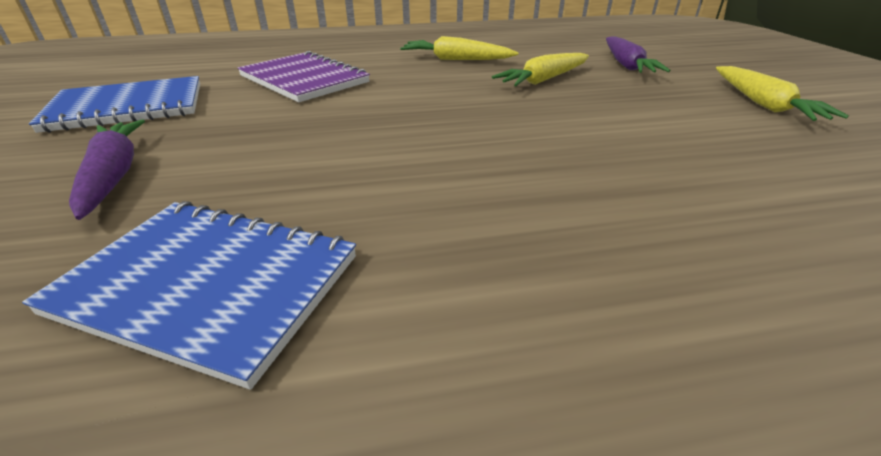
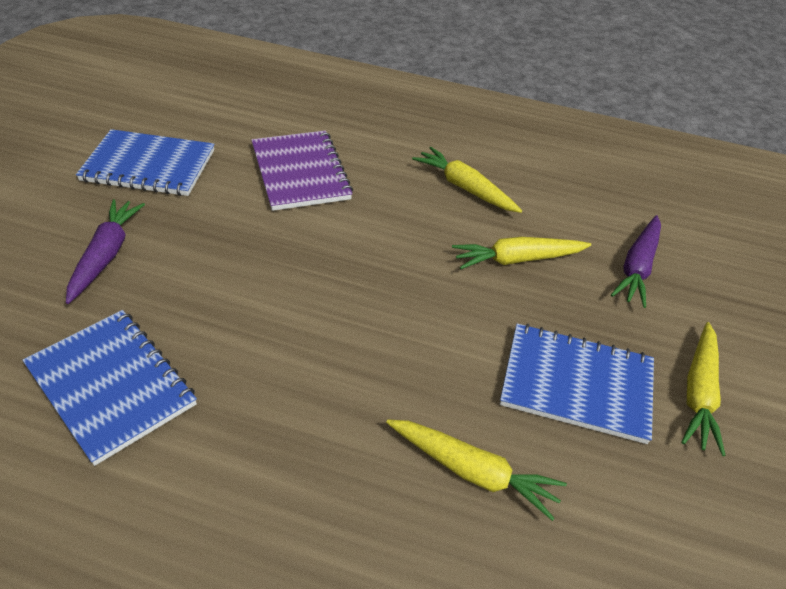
camera: 25 degrees right, 10 degrees up
(686, 123) = (576, 384): none -> blue notebook
(704, 199) = (473, 472): none -> yellow carrot

